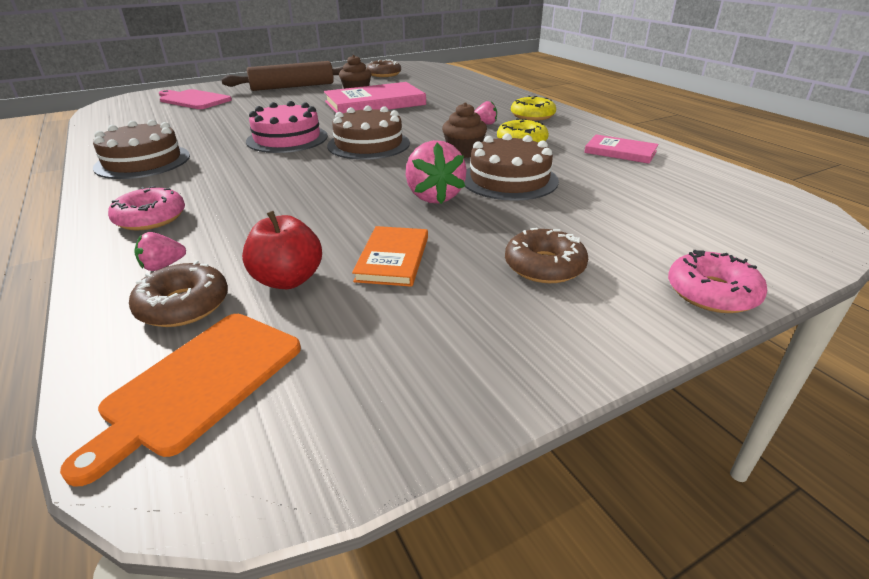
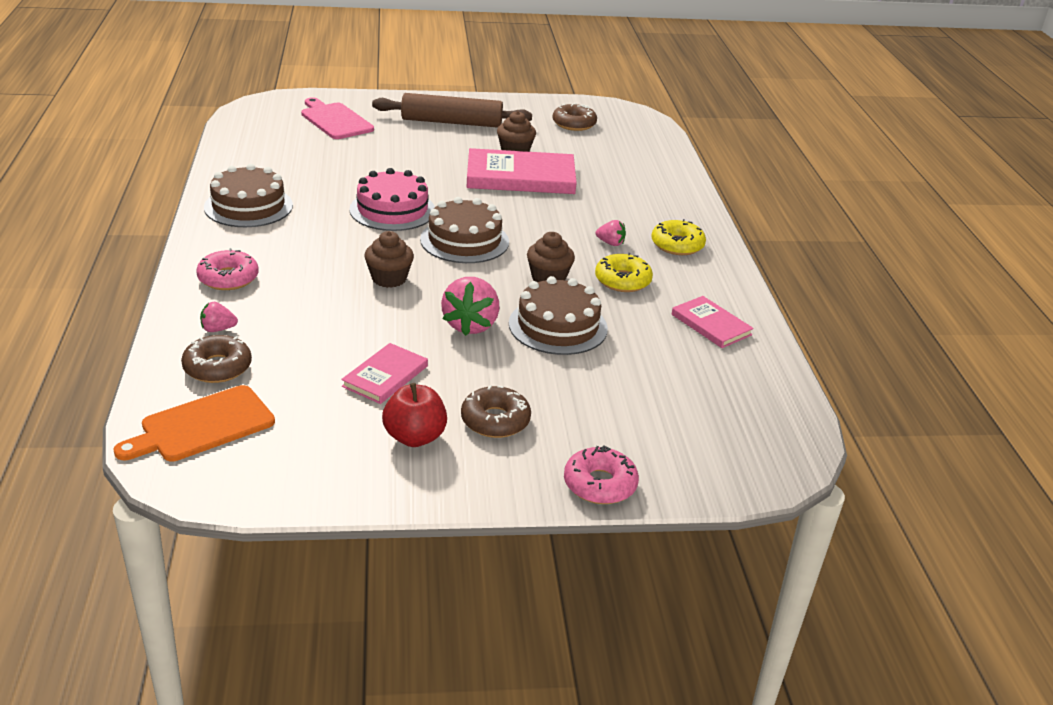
camera: 20 degrees right, 0 degrees up
(288, 280) = (297, 370): red apple -> red apple (414, 437)
(324, 182) = (389, 278): none -> brown cupcake
(392, 259) = (385, 376): orange book -> pink book

